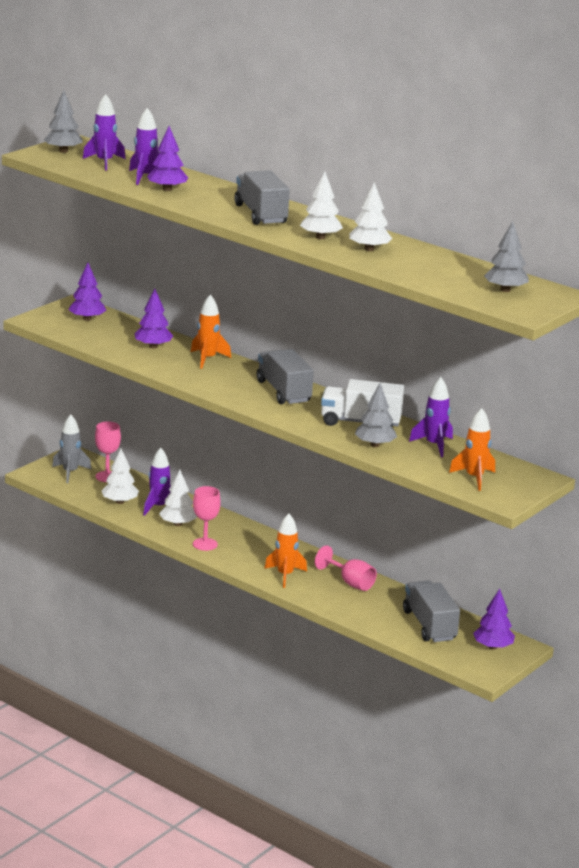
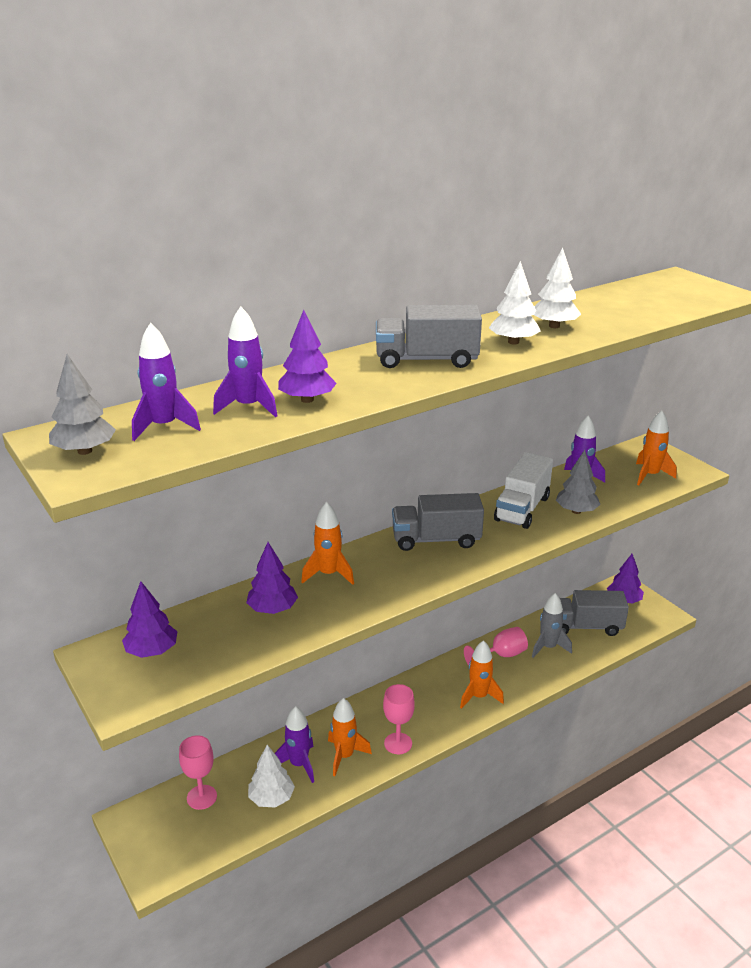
camera: 70 degrees left, 5 degrees up
(70, 473) = (172, 833): grey rocket -> grey rocket (548, 647)
(178, 524) = (344, 756): white tree -> orange rocket
(505, 290) = (670, 292): grey tree -> none

